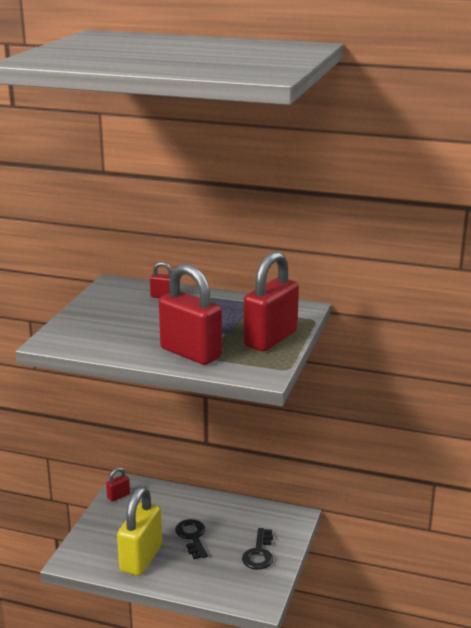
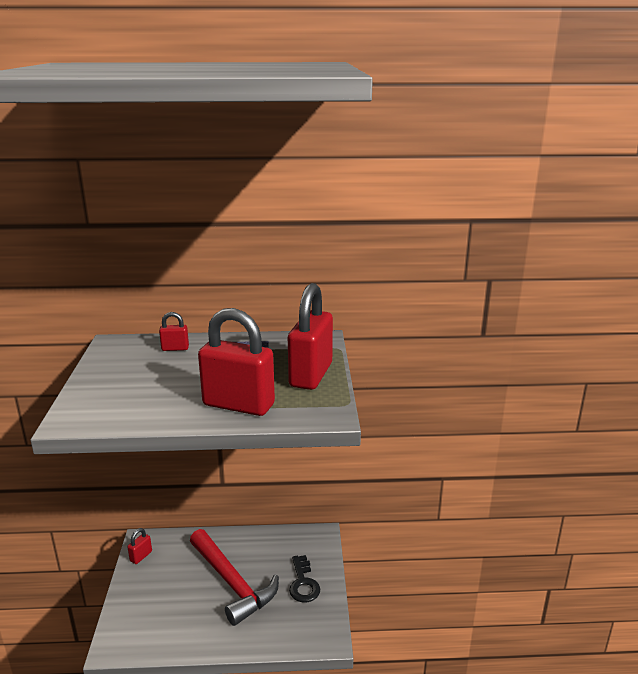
camera: 20 degrees left, 0 degrees up
(141, 558) = (189, 621): yellow padlock -> none
(192, 537) = (232, 583): black key -> red hammer

